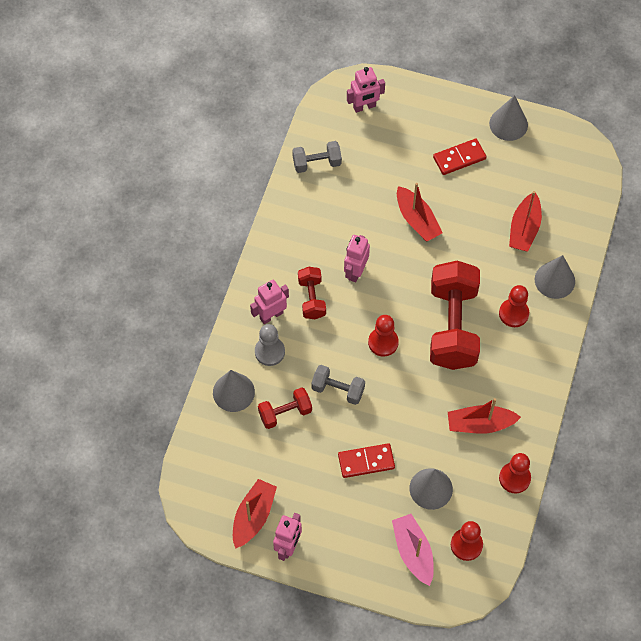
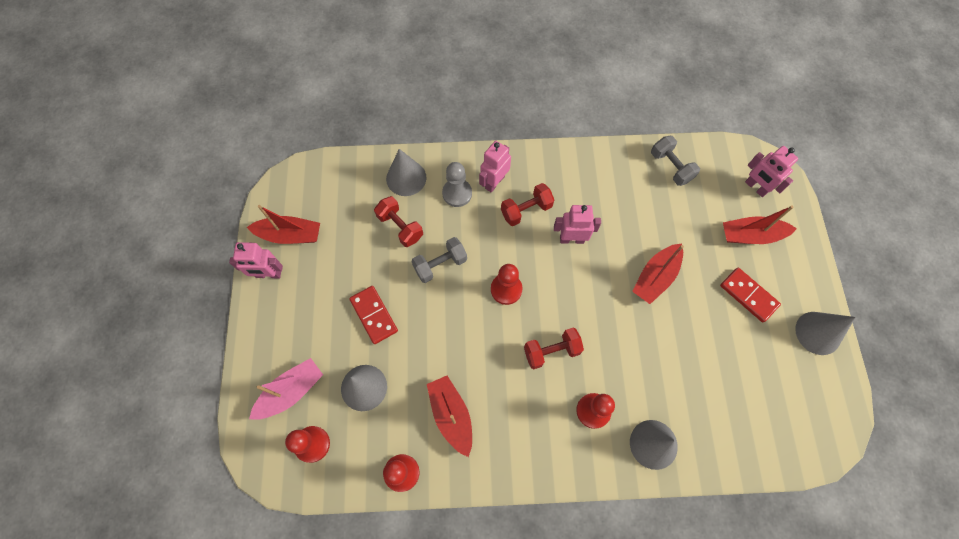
camera: 70 degrees right, 5 degrees up
(271, 315) = (494, 182): pink robot -> pink robot turned 90 degrees counterclockwise
(338, 390) = (440, 265): grey dumbbell -> grey dumbbell turned 60 degrees clockwise
(452, 326) = (551, 351): red dumbbell -> red dumbbell, size x0.50
(524, 228) = (700, 390): red boat -> red boat (751, 235)

